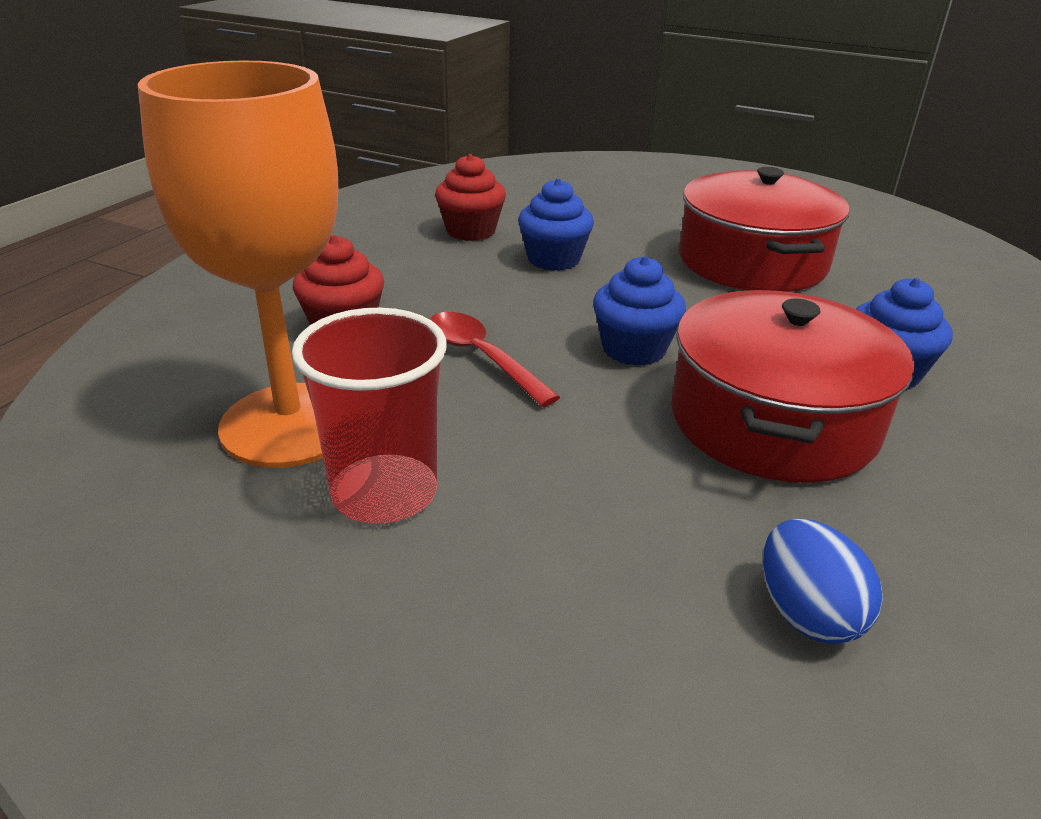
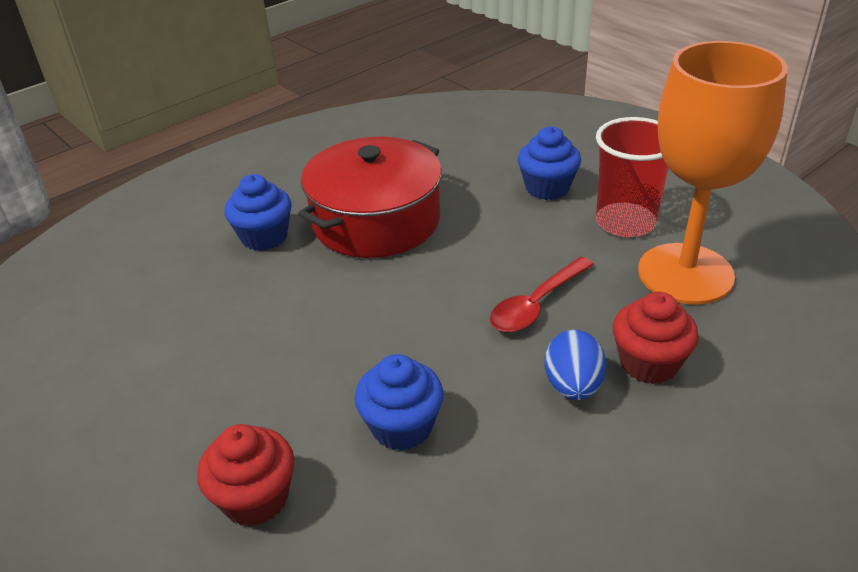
camera: 155 degrees left, 5 degrees up
(471, 231) = (470, 521): red cupcake -> red cupcake (255, 498)
(481, 357) = (536, 304): red spoon -> red spoon turned 60 degrees clockwise
(634, 349) = (415, 289): blue cupcake -> blue cupcake (547, 188)
(751, 262) = (204, 374): red pot -> none
(806, 613) = (453, 148): blue egg -> blue egg (573, 386)

